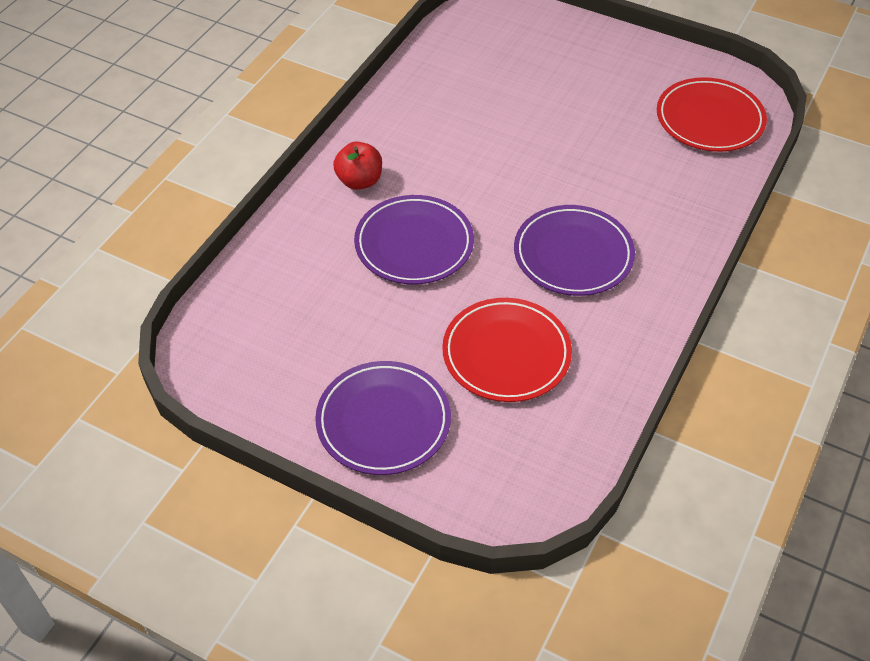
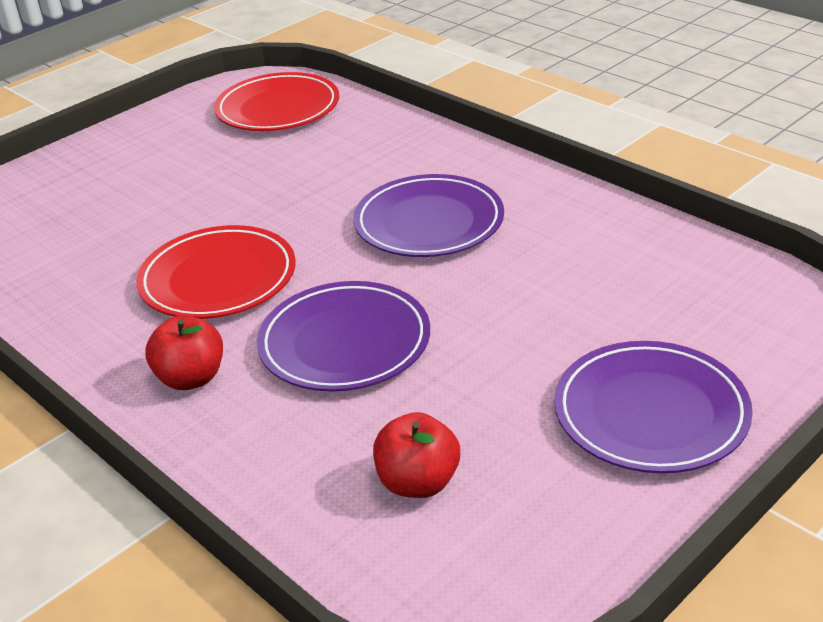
camera: 70 degrees left, 15 degrees down
(292, 312) = (418, 482): none -> red apple
(506, 353) = (565, 293): red plate -> red plate (218, 279)

